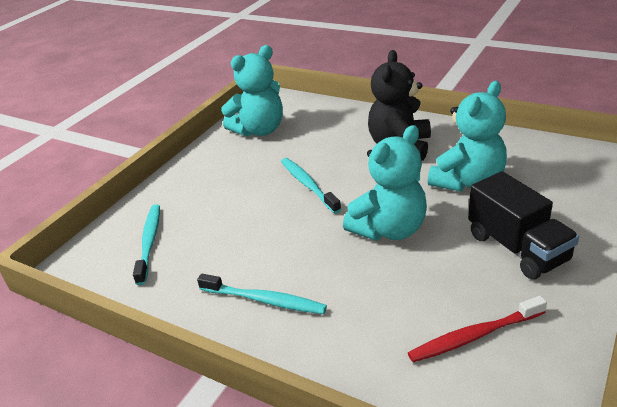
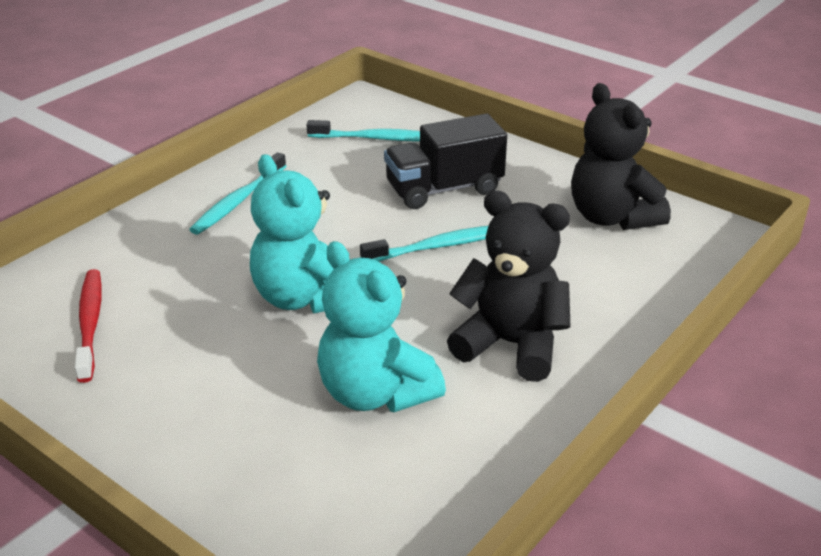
camera: 95 degrees right, 0 degrees up
(259, 130) = (612, 217): turquoise teddy bear -> black teddy bear
(517, 248) = (200, 398): black truck -> black truck (444, 189)

